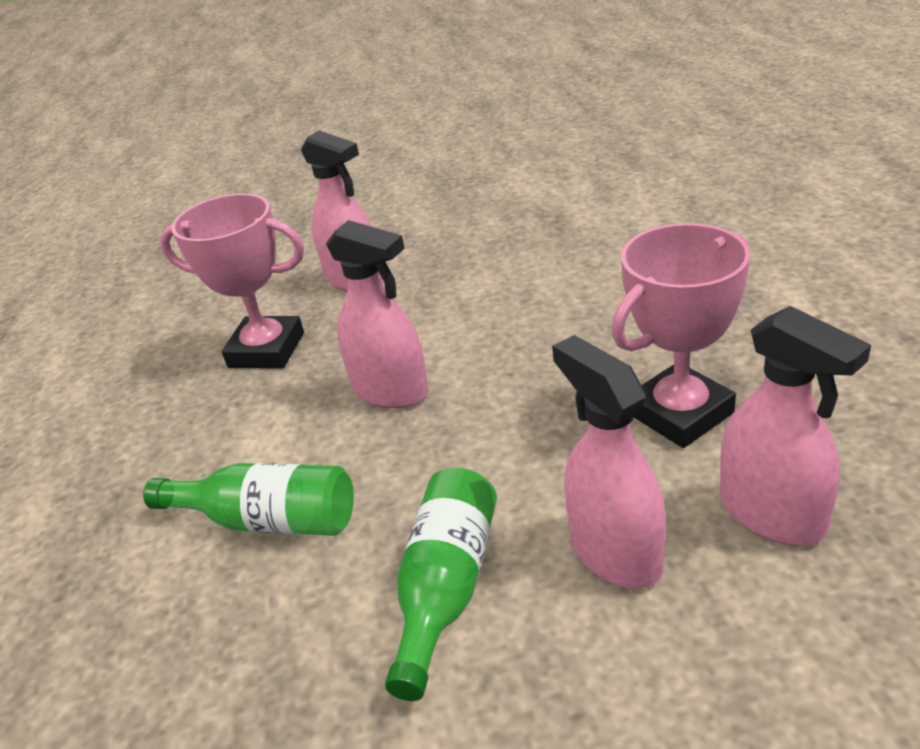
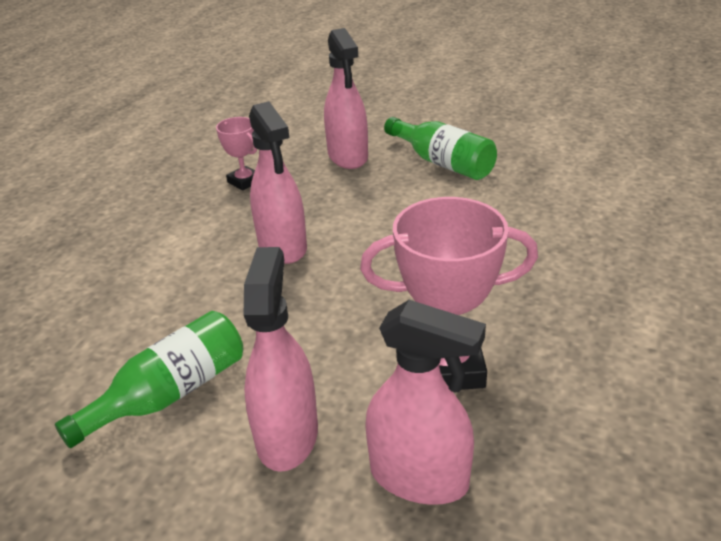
camera: 30 degrees right, 0 degrees up
(266, 350) = (244, 181): pink trophy -> pink trophy, size x0.52
(268, 520) = (129, 293): green bottle -> green bottle (442, 163)
(772, 514) = (419, 477): pink spray bottle -> pink spray bottle turned 60 degrees counterclockwise

